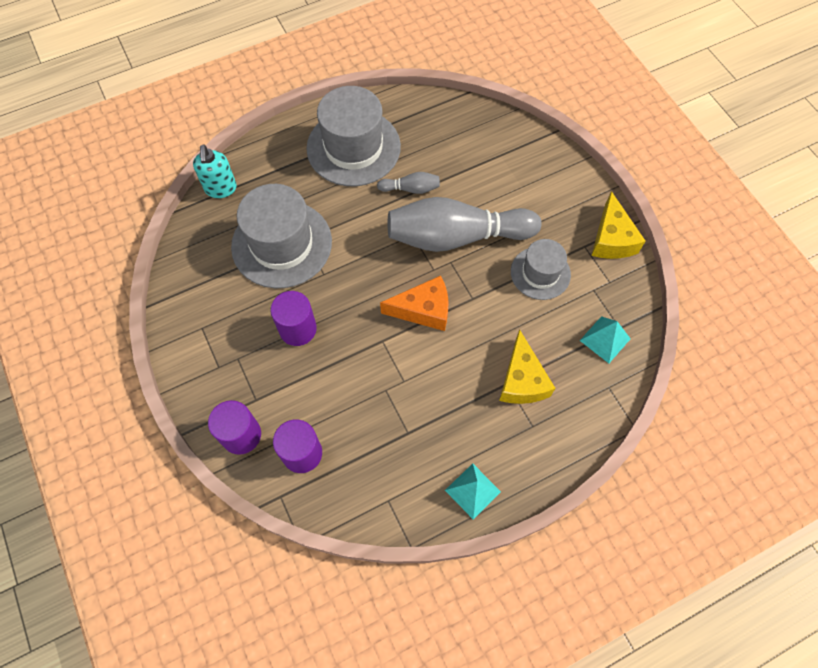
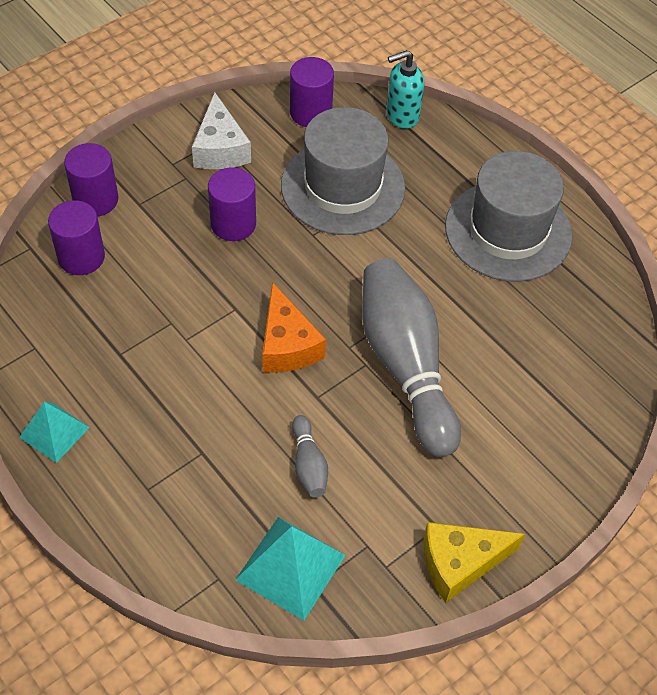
camera: 75 degrees right, 10 degrees down
(195, 252) = (310, 112): none -> purple cylinder
(213, 326) = (220, 148): none -> white cheese
(411, 189) = (465, 303): grey bowling pin -> grey bowling pin (308, 464)
(522, 380) = (209, 469): yellow cheese -> none
(540, 273) = (376, 473): grey hat -> none
(605, 339) = (291, 567): turquoise pyramid -> turquoise pyramid, size x1.53

